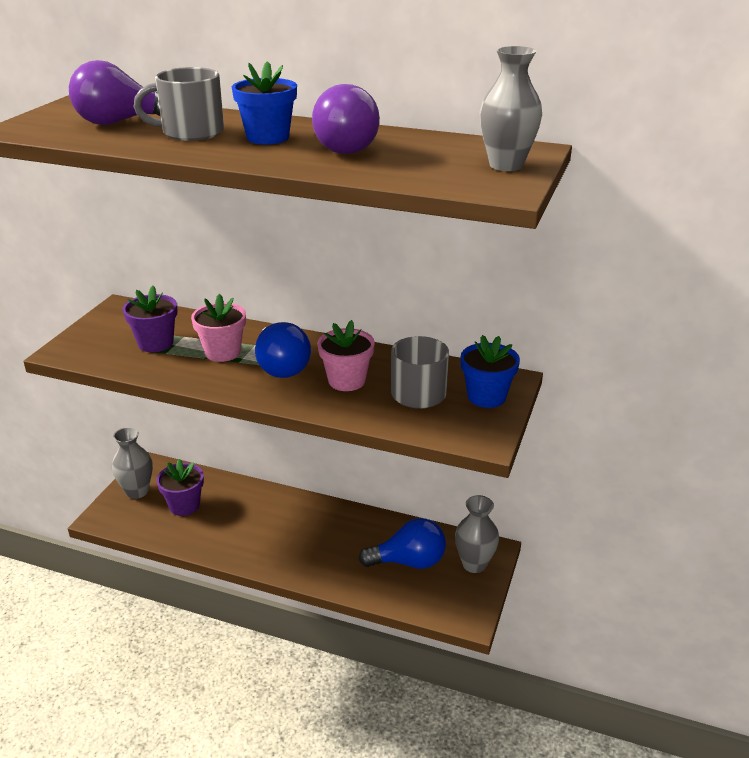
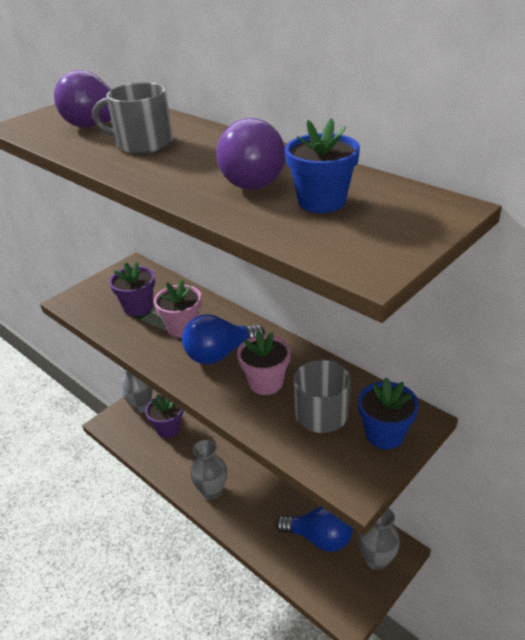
camera: 25 degrees right, 5 degrees up
(268, 137) = (200, 157): blue flower pot -> blue flower pot (321, 202)
(281, 367) = (220, 354): blue light bulb -> blue light bulb turned 60 degrees clockwise
(506, 165) = (400, 228): grey vase -> grey vase (212, 491)

